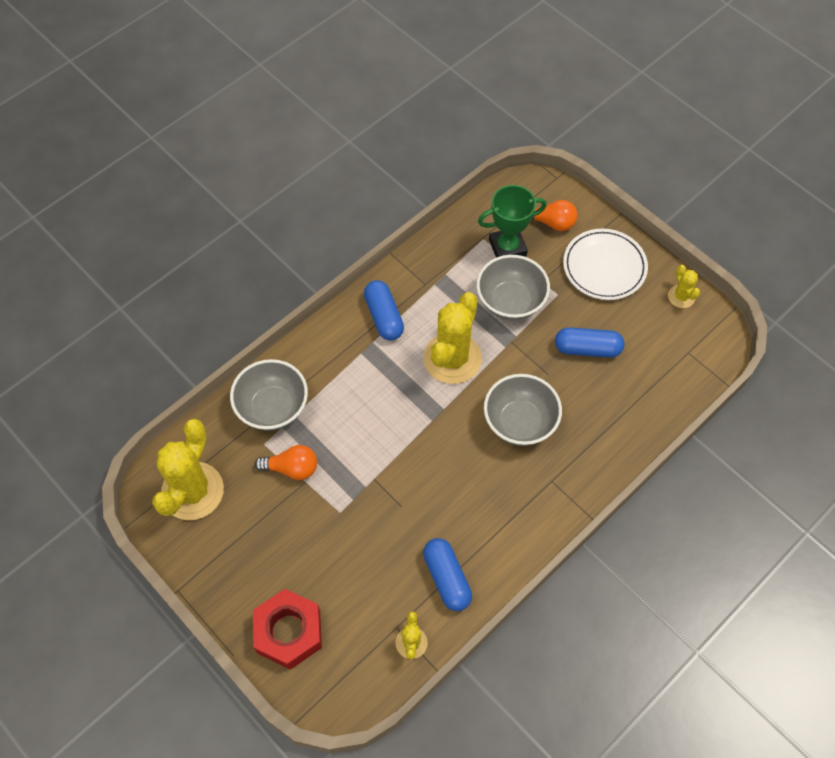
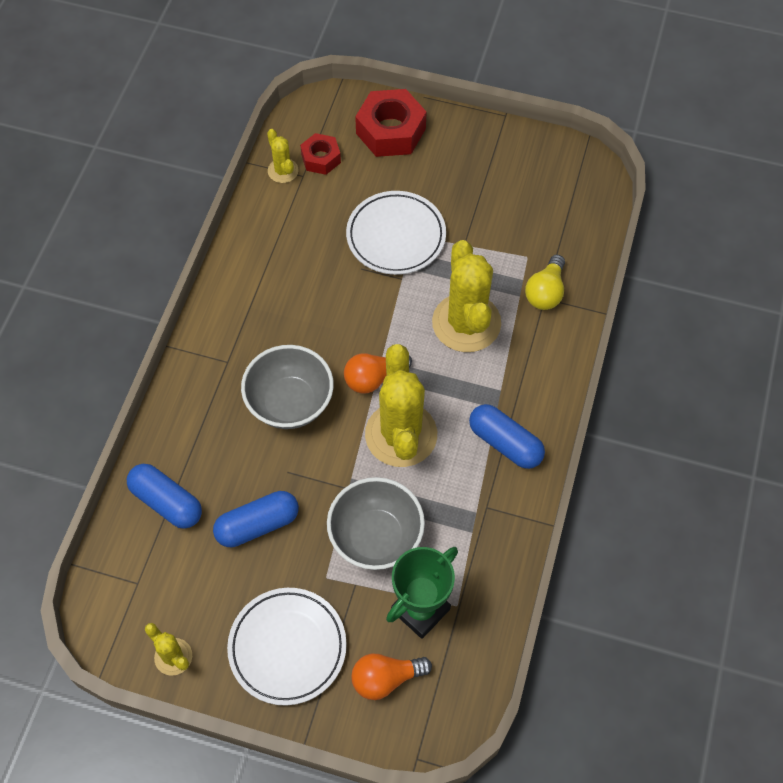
camera: 150 degrees right, 0 degrees up
(192, 491) = (557, 188): yellow cactus -> yellow cactus (466, 323)
(273, 408) = (545, 292): grey bowl -> yellow light bulb
(292, 468) = (485, 249): orange light bulb -> orange light bulb (373, 378)
(354, 519) = (396, 236): none -> white plate
(369, 637) = (321, 158): none -> red nut
(446, 578) = (281, 231): blue capsule -> blue capsule (167, 502)

